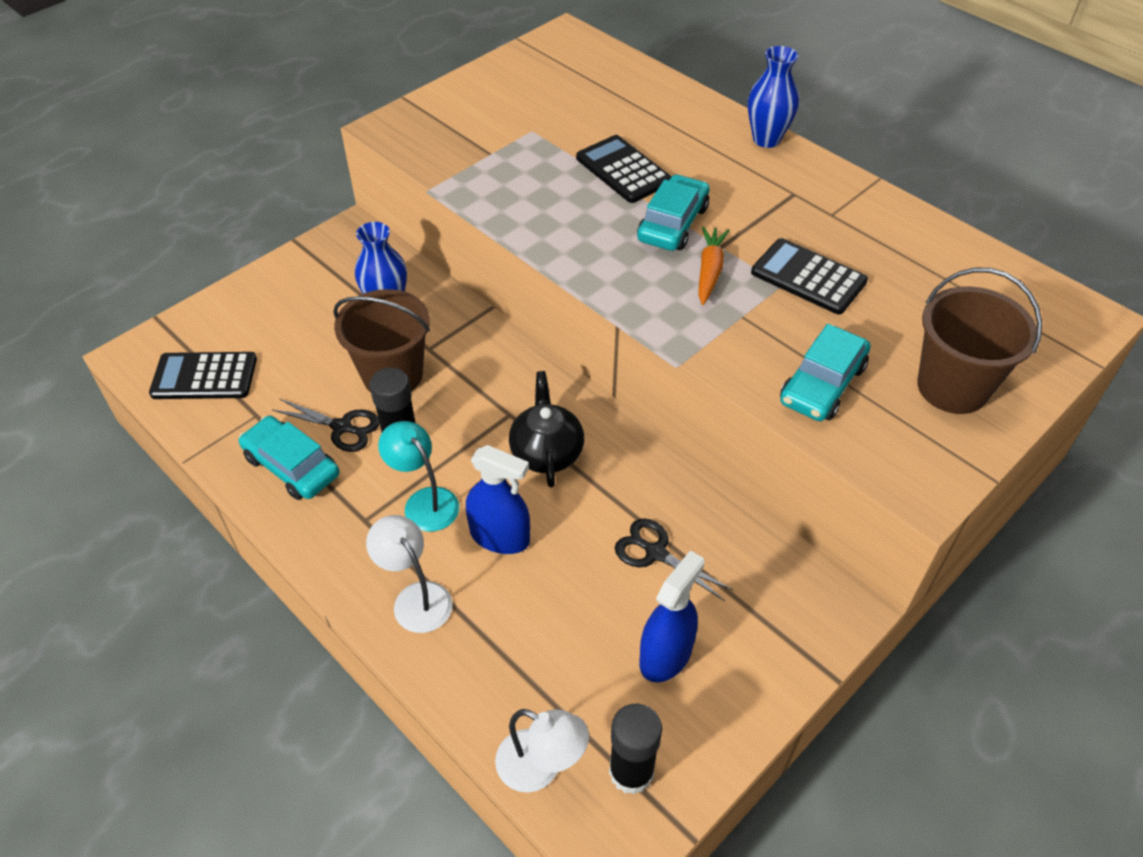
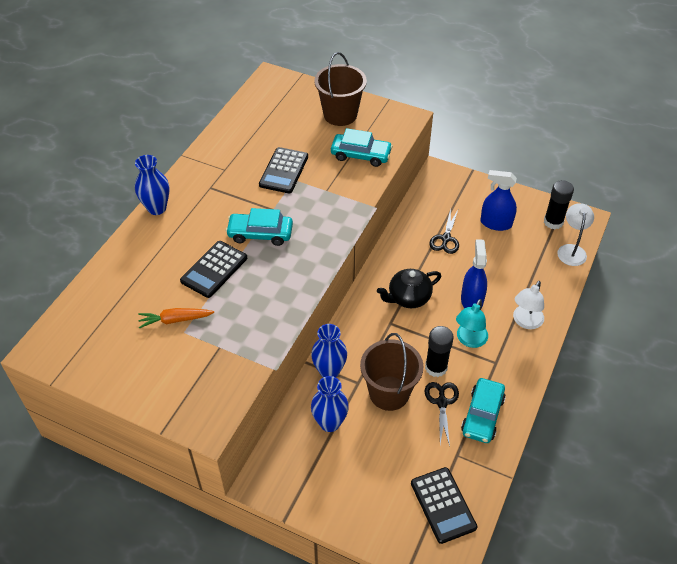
camera: 110 degrees left, 0 degrees up
(464, 325) = (329, 371): none -> blue vase
(709, 271) = (296, 209): orange carrot -> orange carrot (175, 320)

